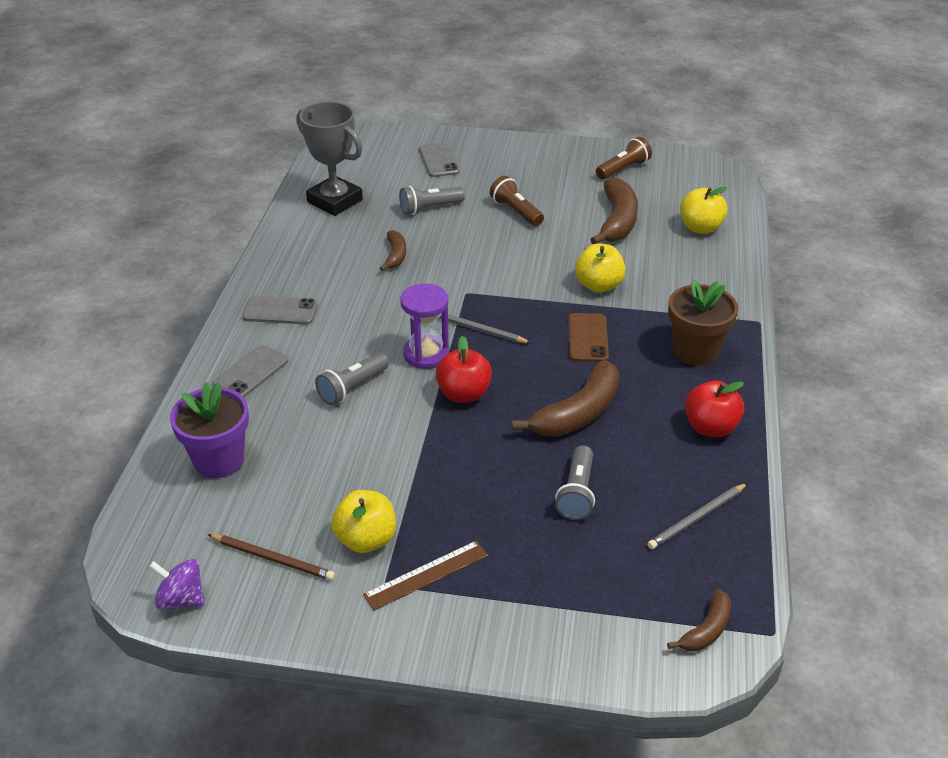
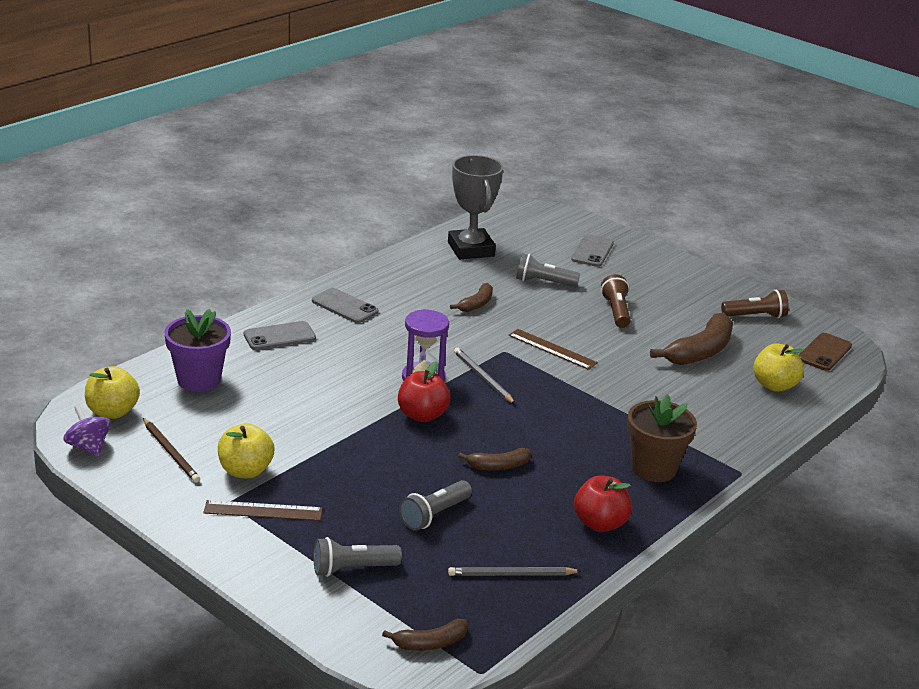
camera: 30 degrees right, 10 degrees down
(352, 388) = (342, 376): grey flashlight -> grey flashlight (352, 569)
(503, 272) = (552, 349): none -> brown ruler
(577, 413) = (498, 466): brown banana -> brown banana, size x0.55
(588, 338) = (569, 421): brown phone -> brown phone (824, 352)
(598, 285) = (625, 390): yellow apple -> yellow apple (112, 412)

